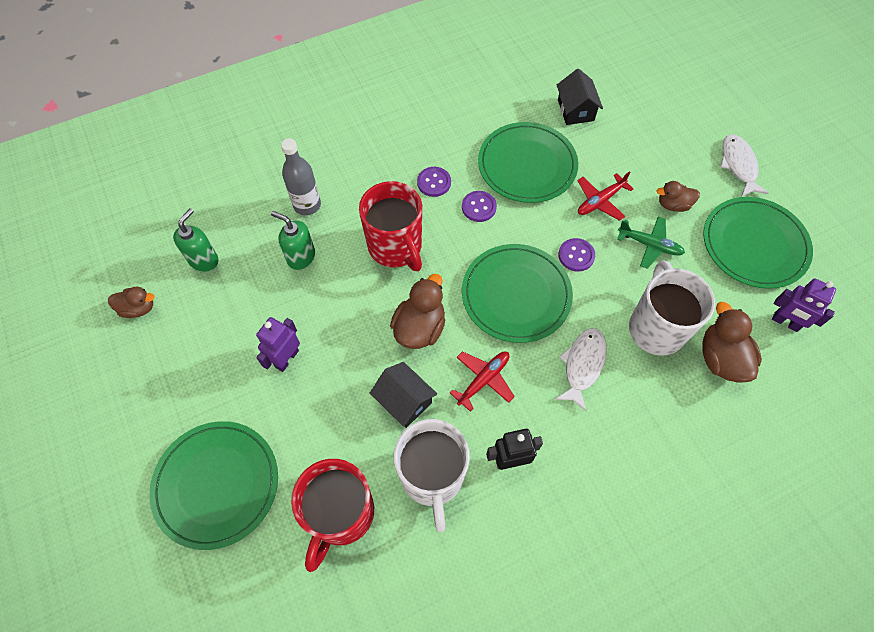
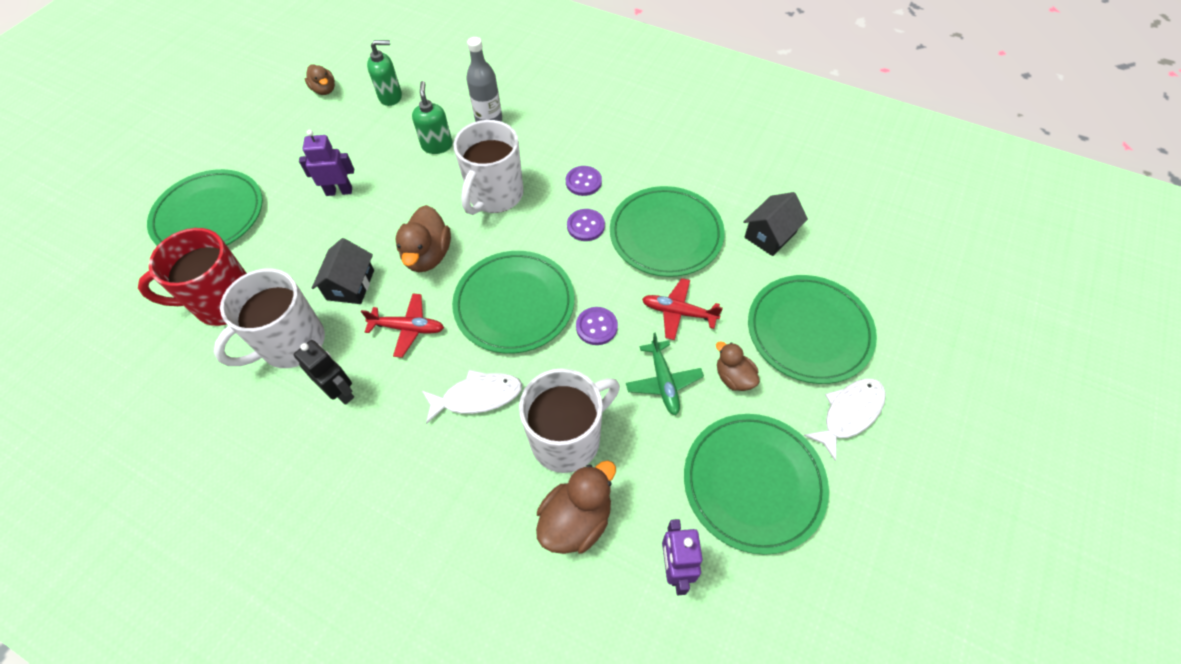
camera: 55 degrees right, 5 degrees down
(396, 247) = (495, 195): red mug -> white mug
(420, 328) = (428, 255): brown duck -> brown duck turned 105 degrees clockwise
(666, 143) = (809, 331): none -> green plate

